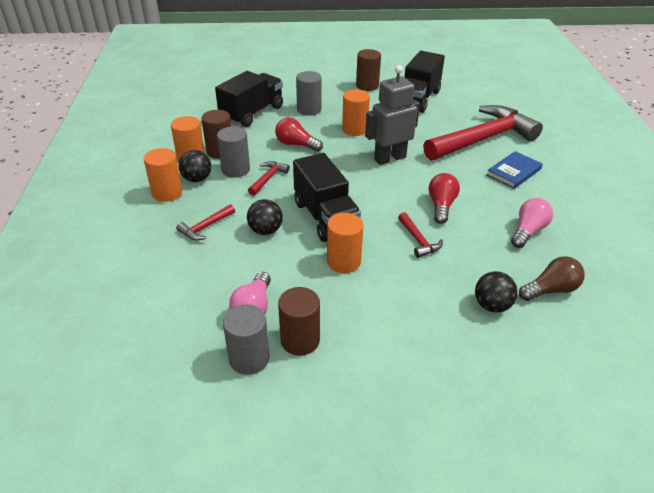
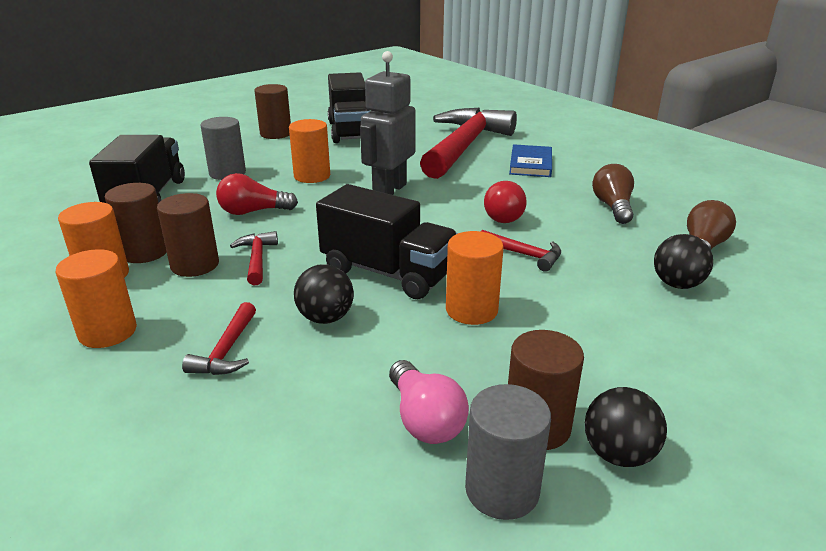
camera: 35 degrees left, 10 degrees down
(197, 179) = (142, 296): black ball -> black ball (618, 454)
(235, 169) = (195, 265): grey cylinder -> brown cylinder
(441, 206) = (503, 215): red light bulb -> red light bulb turned 150 degrees counterclockwise
(528, 231) = (612, 207): pink light bulb -> brown light bulb

